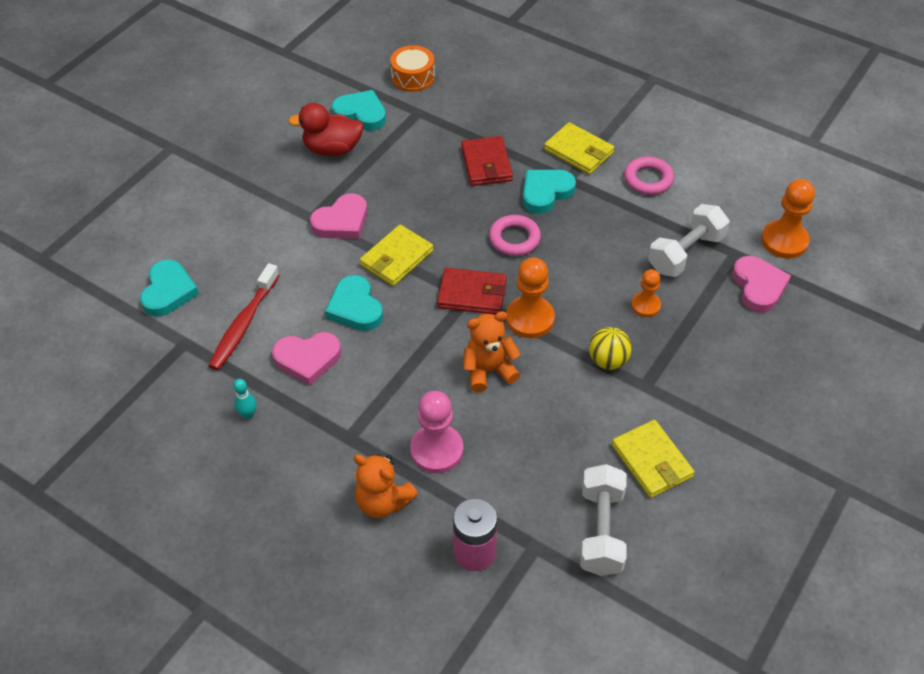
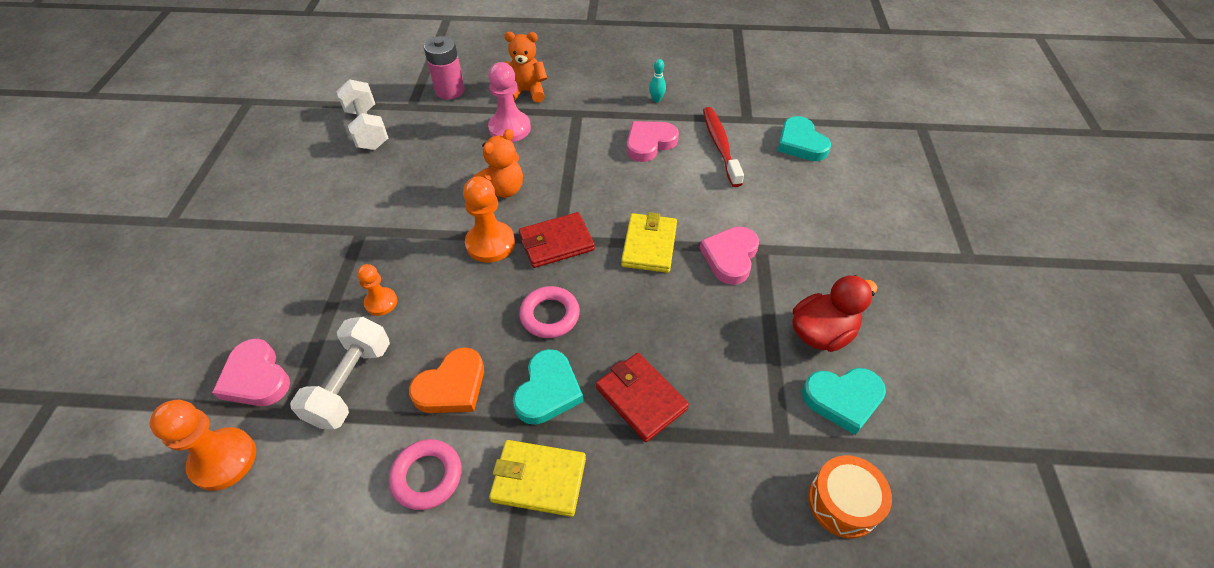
camera: 150 degrees right, 0 degrees up
(355, 307) = (647, 191): turquoise heart -> none
(608, 361) = (402, 237): yellow ball -> none
(611, 222) = (452, 386): none -> orange heart
(651, 461) = (340, 180): yellow wallet -> none

